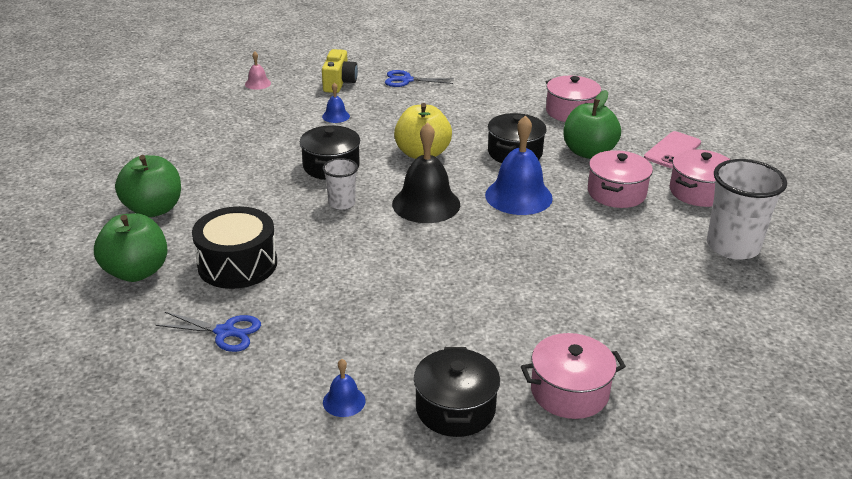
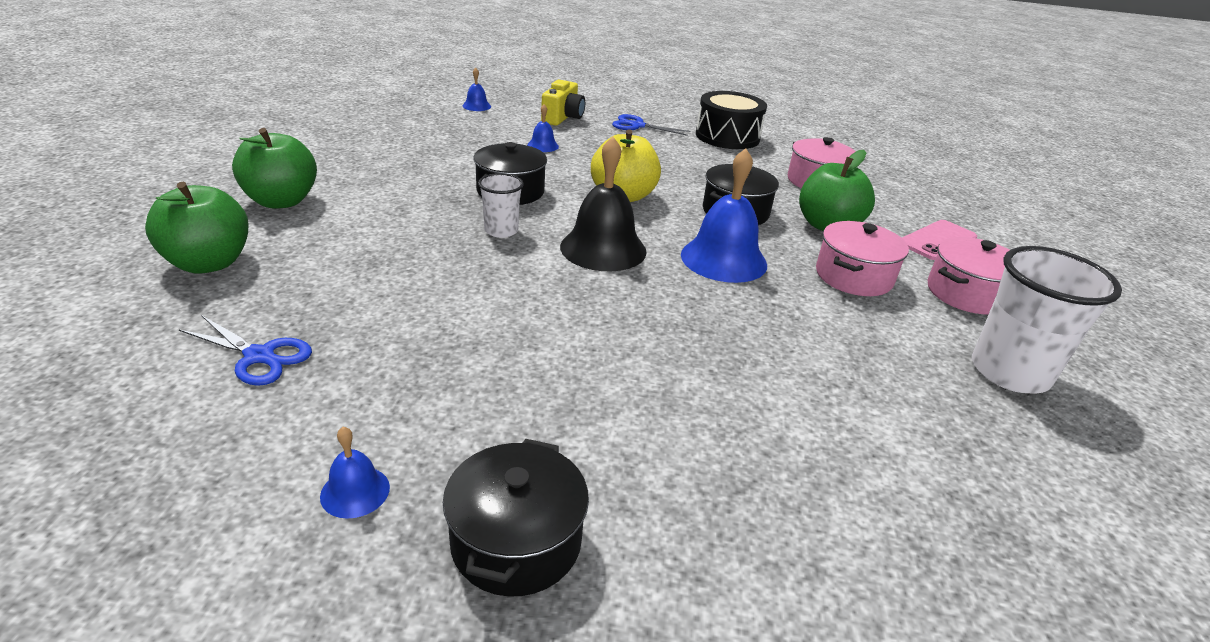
camera: 10 degrees right, 0 degrees up
(237, 264) = (334, 276): black drum -> black drum (727, 137)
(258, 83) = (476, 106): pink bell -> blue bell
(569, 392) = (709, 552): pink pot -> none

